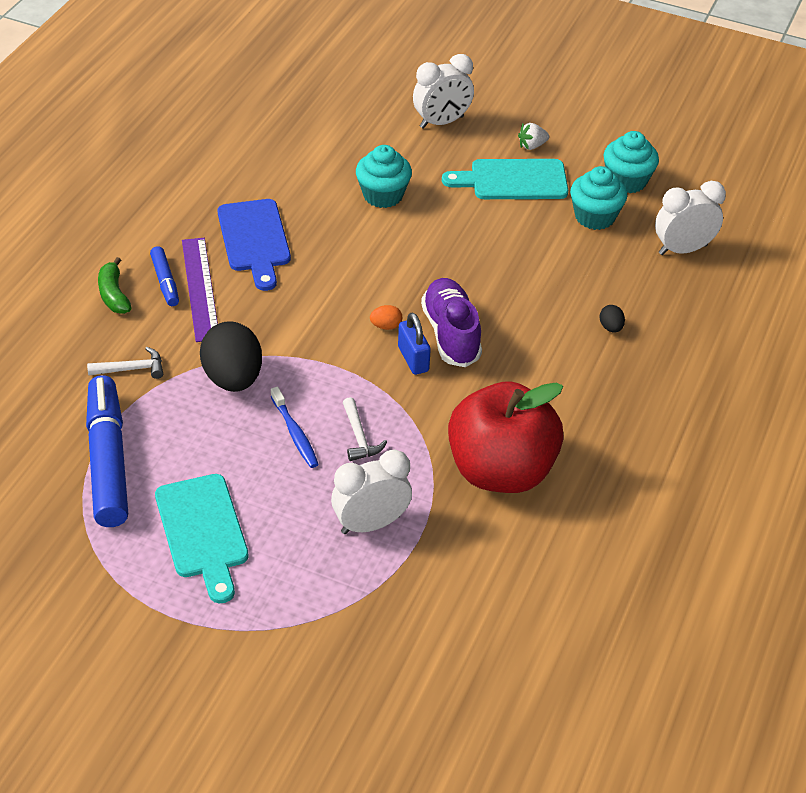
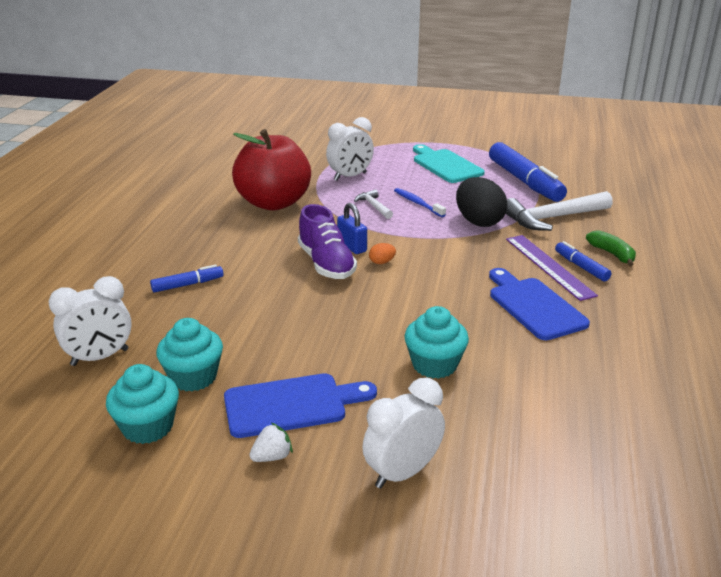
camera: 170 degrees right, 15 degrees down
(131, 369) = (553, 218): white hammer -> white hammer, size x2.00
(512, 180) = (292, 405): turquoise cutting board -> blue cutting board
(610, 327) = (188, 285): black egg -> blue marker

